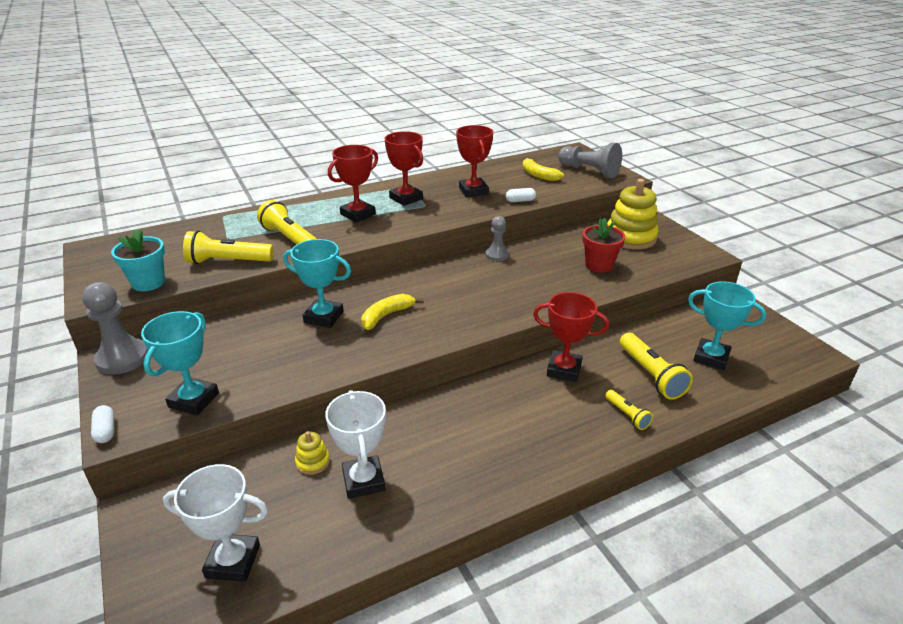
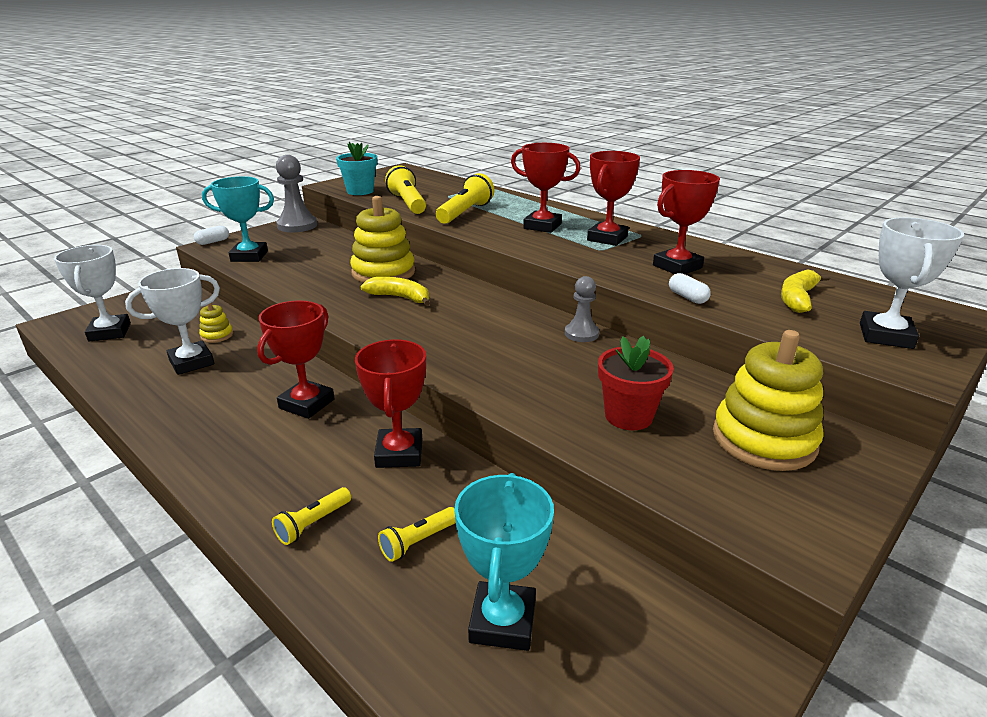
camera: 70 degrees right, 5 degrees down
(324, 317) = (383, 272): turquoise trophy -> yellow stacking toy
(481, 407) = (307, 404): none -> red trophy
(589, 171) = (885, 336): grey pawn -> white trophy
(651, 375) = (418, 541): yellow flashlight -> yellow flashlight, size x0.56

